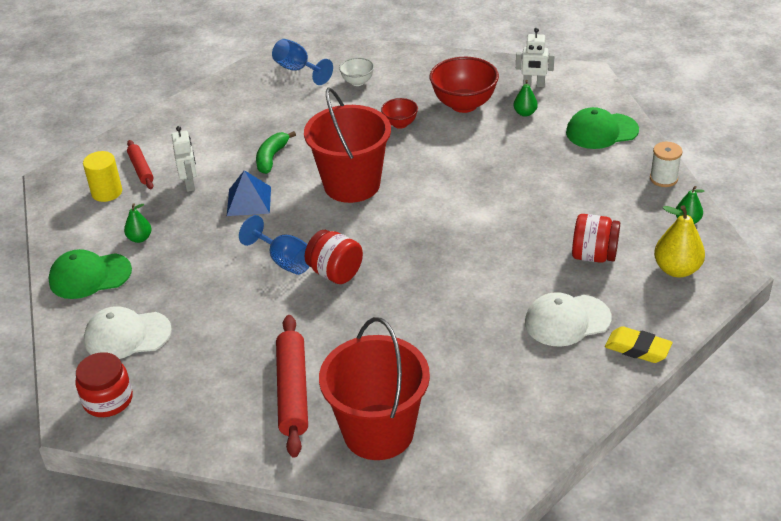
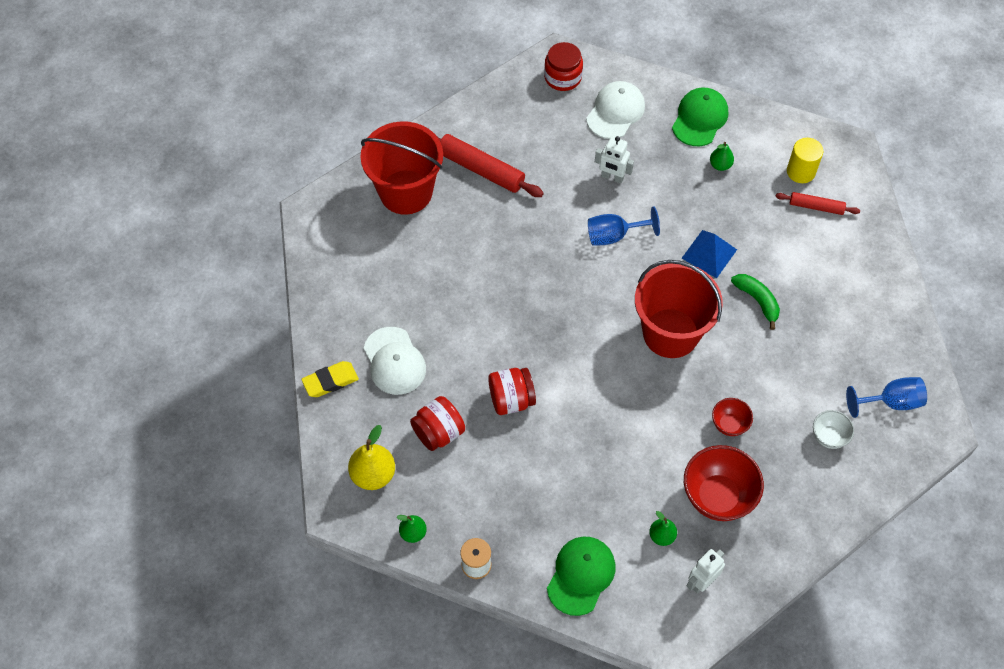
camera: 125 degrees right, 20 degrees up
(190, 184) = (766, 228): white robot -> white robot (612, 177)
(335, 273) = (572, 258): red jar -> red jar (511, 399)
(567, 320) = (394, 361): white cap -> white cap turned 135 degrees clockwise

